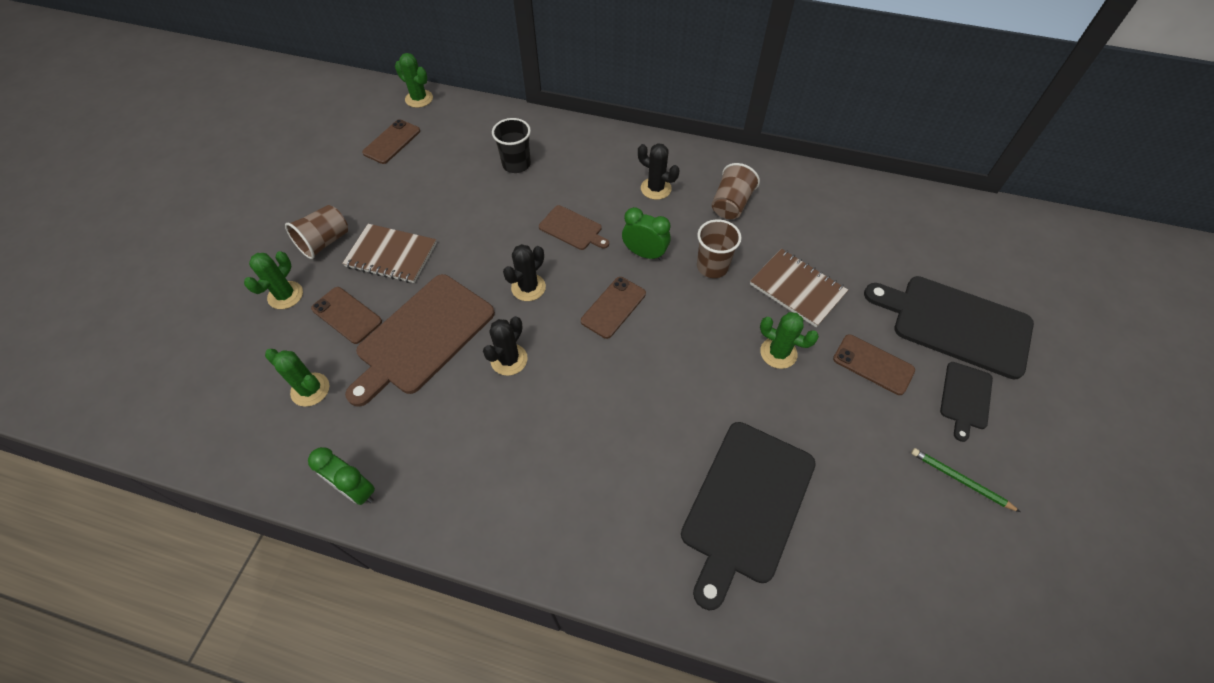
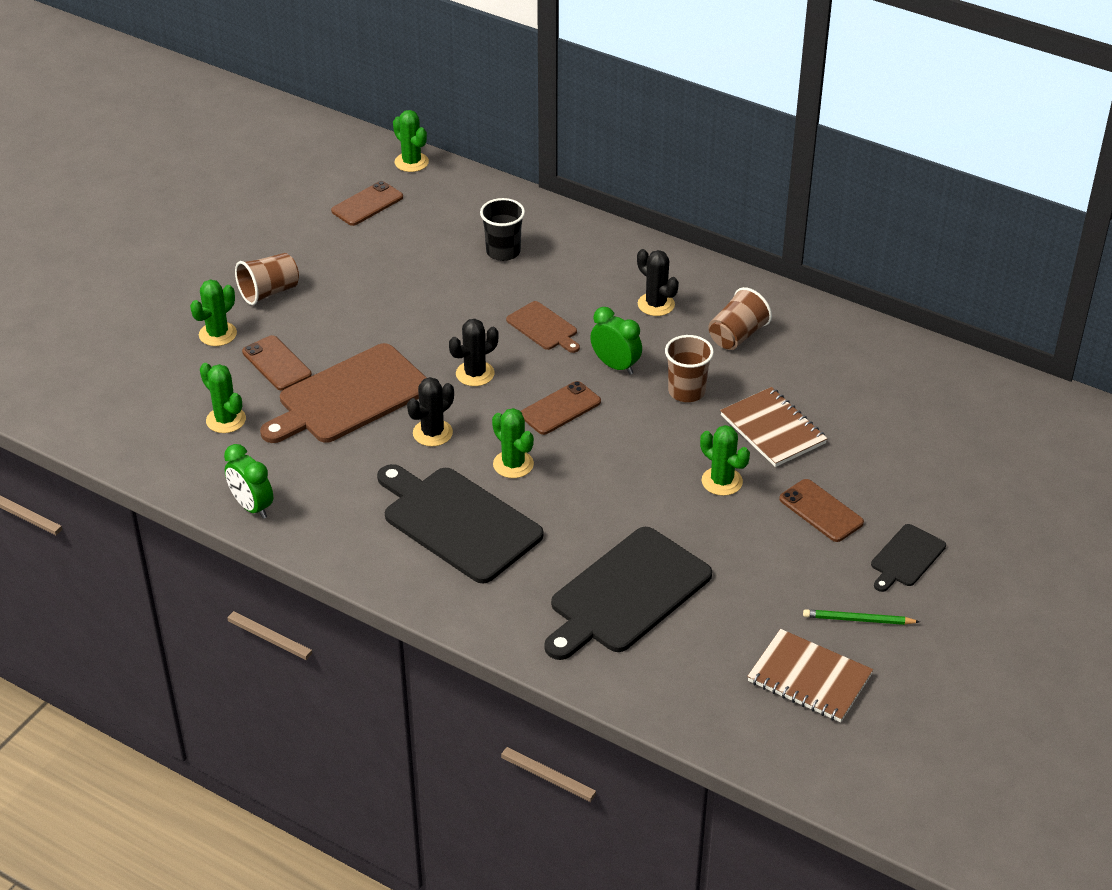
camera: 15 degrees right, 15 degrees down
(391, 255) = (337, 317): brown notebook -> brown notebook (809, 678)
(592, 377) = (513, 464): none -> green cactus
(955, 324) = (936, 494): black cutting board -> black cutting board (458, 522)
(960, 480) = (858, 620): green pencil -> green pencil turned 45 degrees counterclockwise

